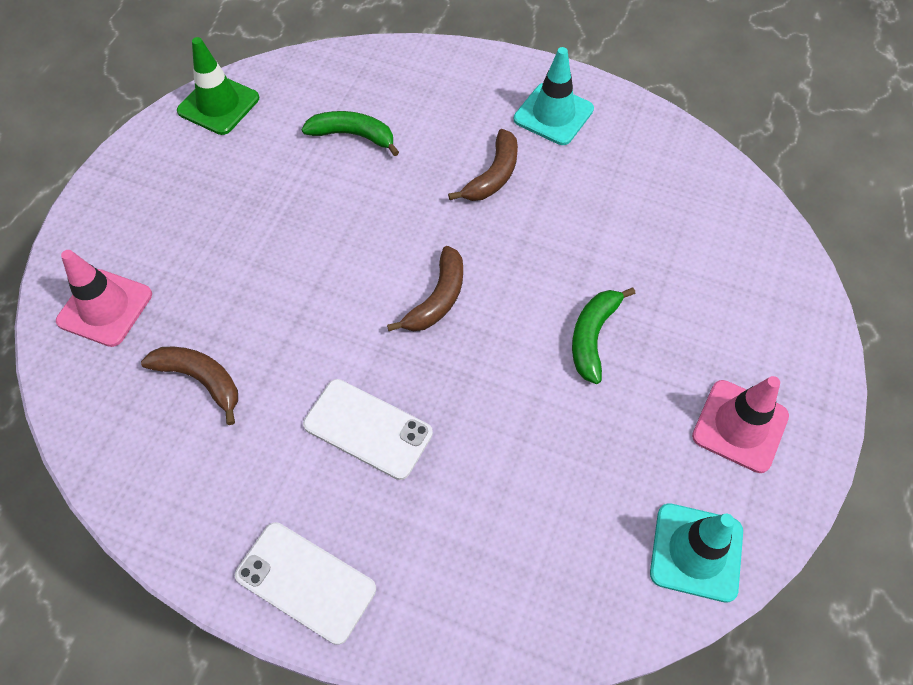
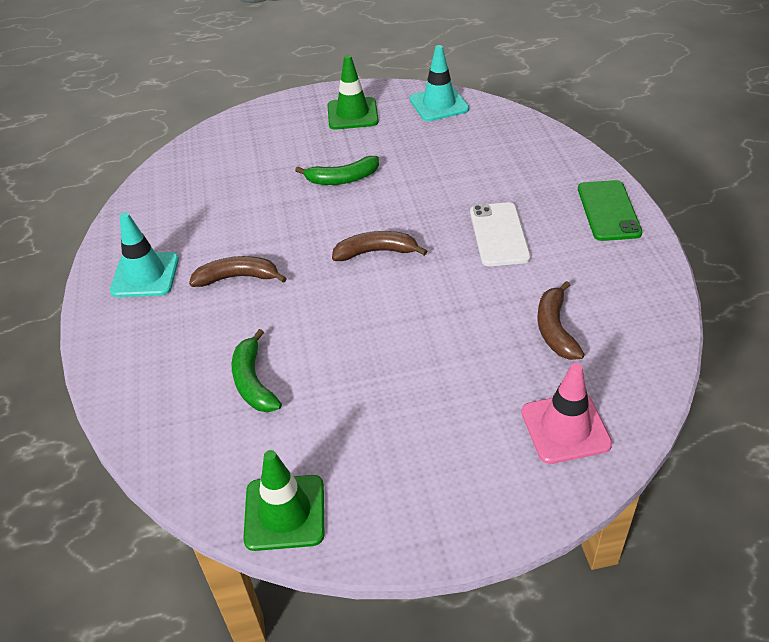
camera: 120 degrees left, 15 degrees down
(305, 582) = (608, 211): white phone -> green phone
(740, 426) = (352, 114): pink traffic cone -> green traffic cone

